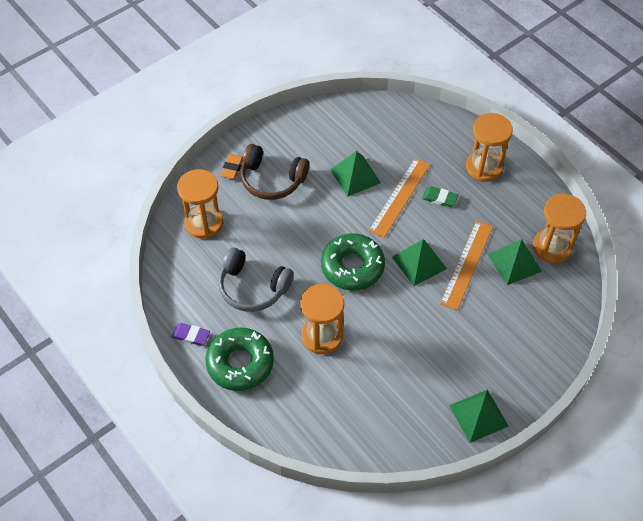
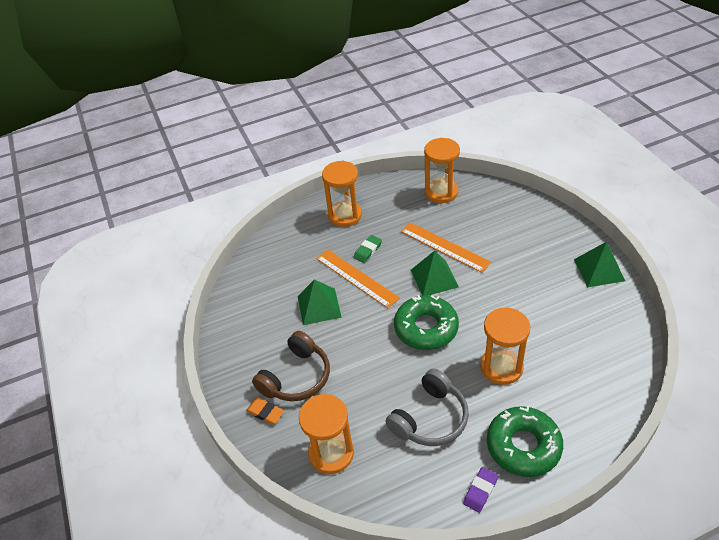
camera: 70 degrees left, 10 degrees down
(514, 262) = (450, 217): green pyramid -> none

